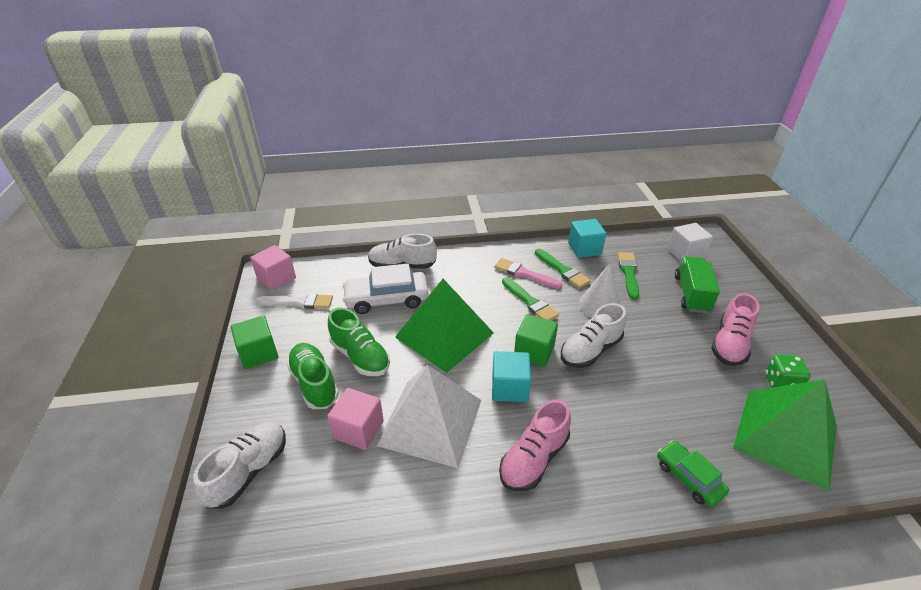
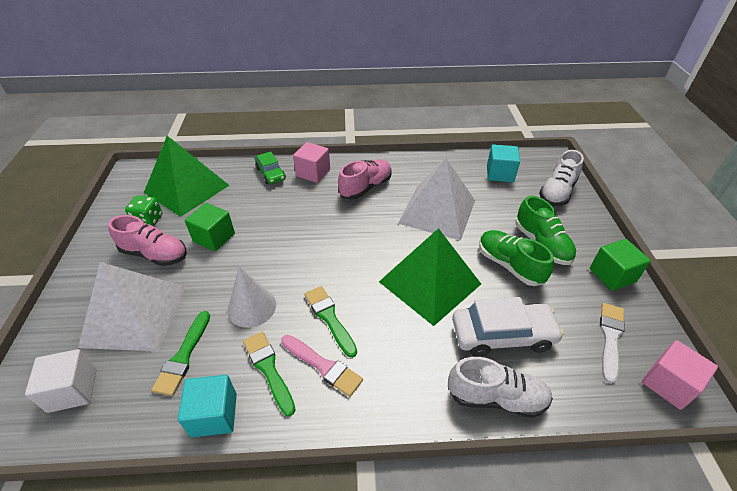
camera: 175 degrees left, 5 degrees up
(299, 302) = (610, 338): white brush -> white brush turned 105 degrees clockwise
(358, 429) = (491, 210): pink cube -> pink cube (313, 173)
(509, 388) = (373, 230): turquoise cube -> turquoise cube (500, 174)
(534, 351) = (343, 259): green cube -> green cube (214, 237)
(590, 350) = (289, 257): white shoe -> none
(691, 294) = (135, 315): green truck -> white pyramid
(730, 344) = (155, 254): pink shoe -> pink shoe turned 75 degrees clockwise

